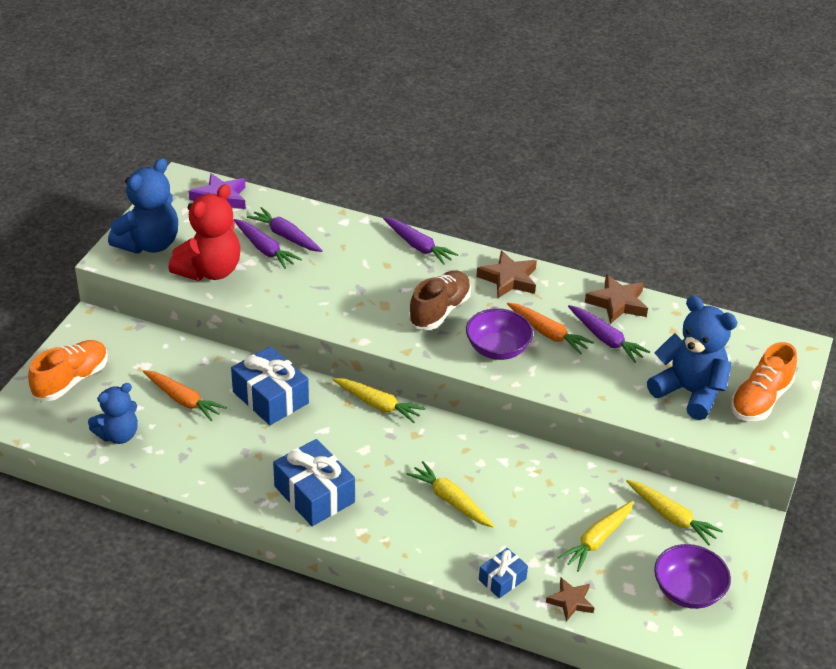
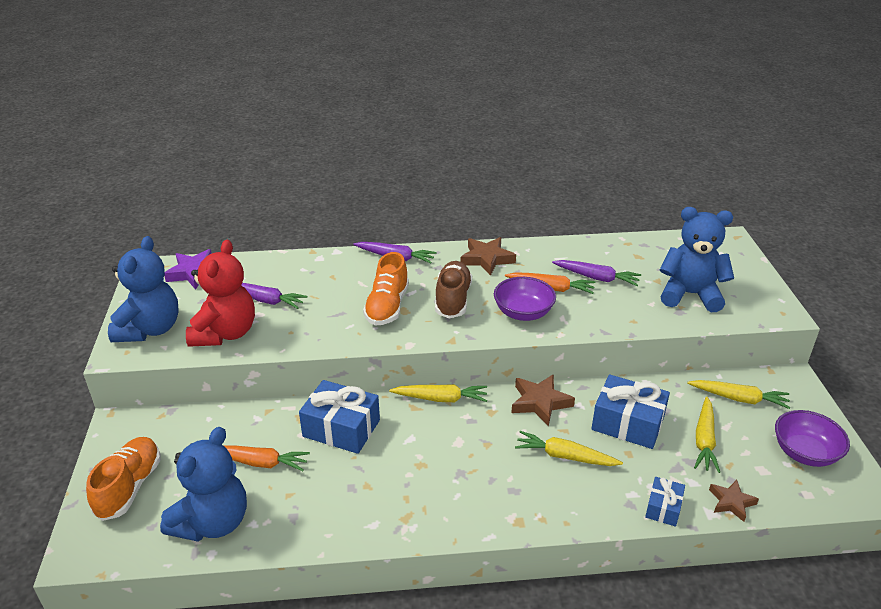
camera: 25 degrees left, 5 degrees down
(118, 435) = (213, 522): blue teddy bear -> blue teddy bear, size x1.54
(286, 236) = (276, 284): purple carrot -> none
(314, 494) = (444, 501): blue gift -> blue gift (627, 423)
(617, 303) = (581, 250): brown star -> brown star (540, 402)
(760, 400) = (741, 283): orange shoe -> orange shoe (387, 307)

